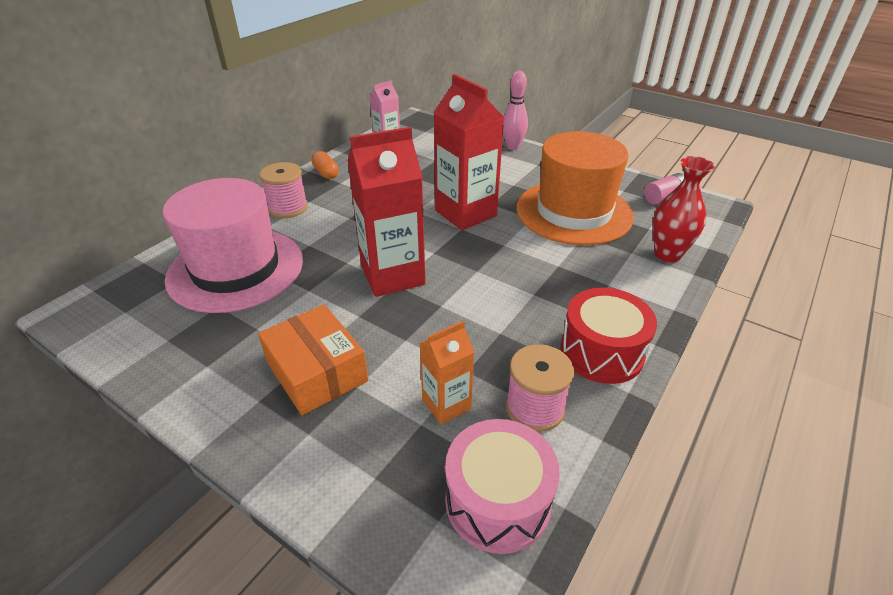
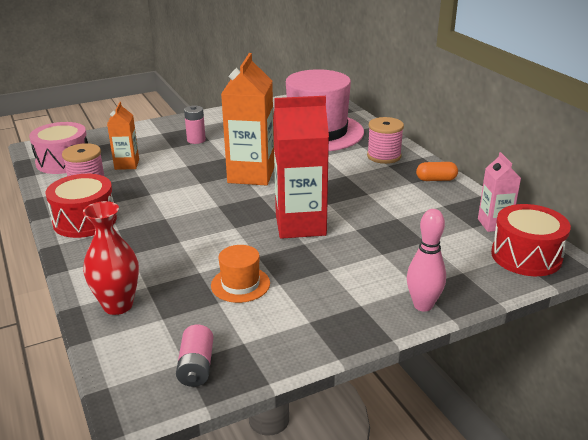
camera: 120 degrees right, 10 degrees down
(317, 372) = (196, 140): orange box -> pink battery
(392, 275) = (251, 175): red carton -> orange carton
(421, 127) = (526, 256): none -> red drum
(573, 212) = (240, 284): orange hat -> orange hat, size x0.43

